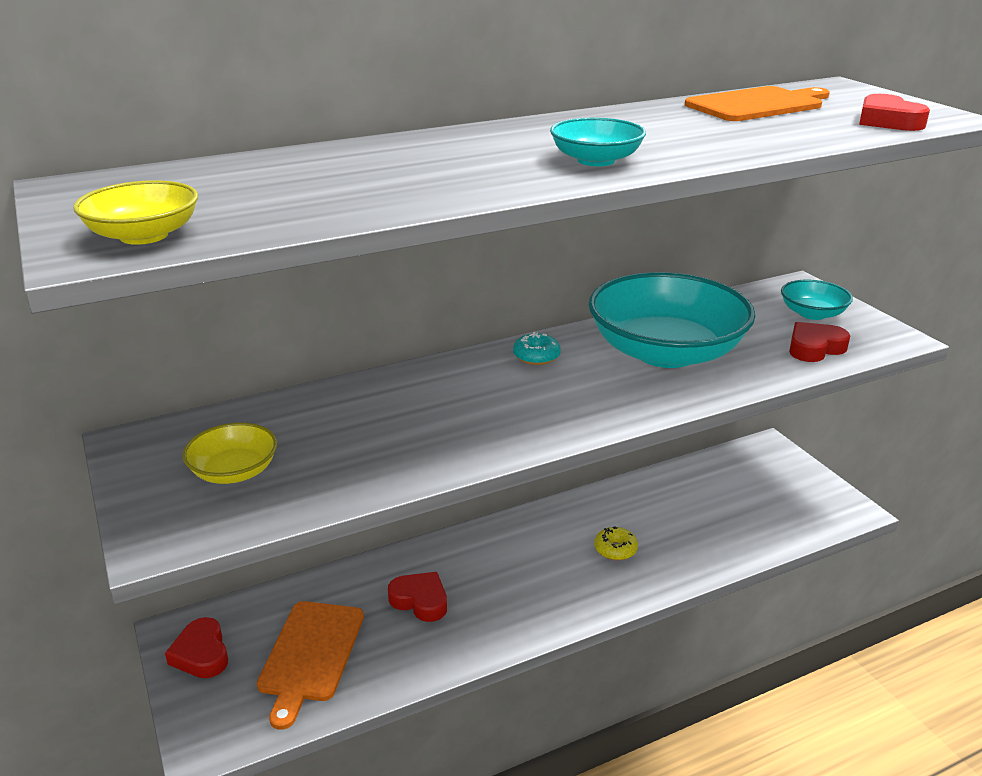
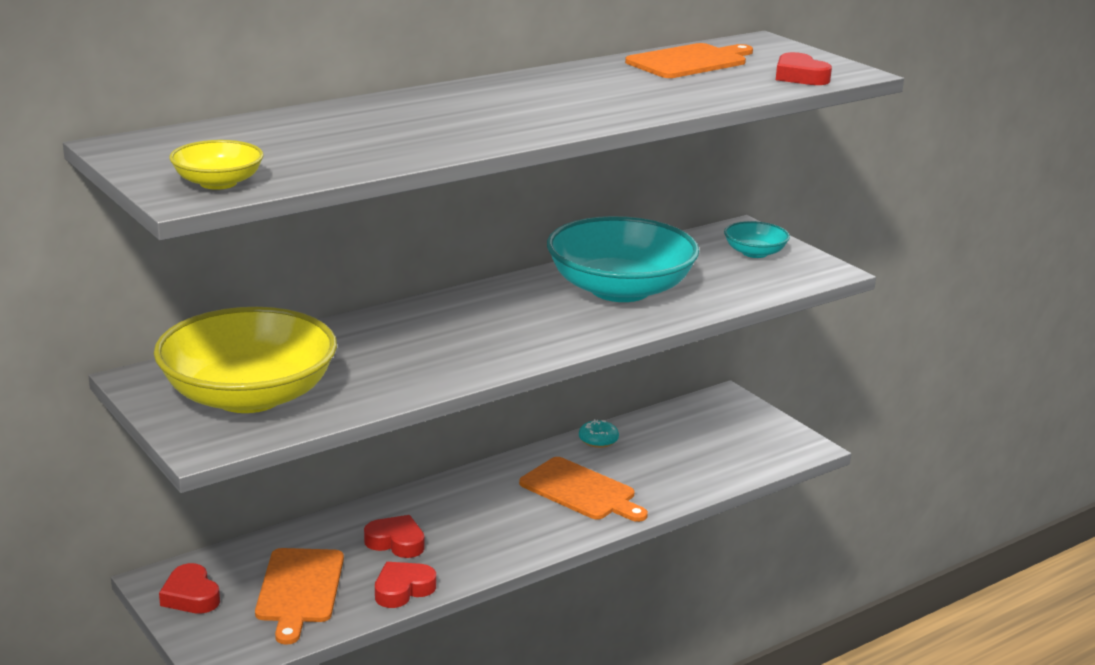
camera: 10 degrees left, 5 degrees down
(234, 471) = (249, 396): yellow bowl -> yellow bowl, size x2.17
(536, 356) = (500, 297): turquoise donut -> turquoise donut (598, 440)
(596, 160) = (557, 116): turquoise bowl -> none
(615, 549) = (581, 491): yellow donut -> orange cutting board
(814, 348) = (756, 281): red heart -> red heart (403, 589)

